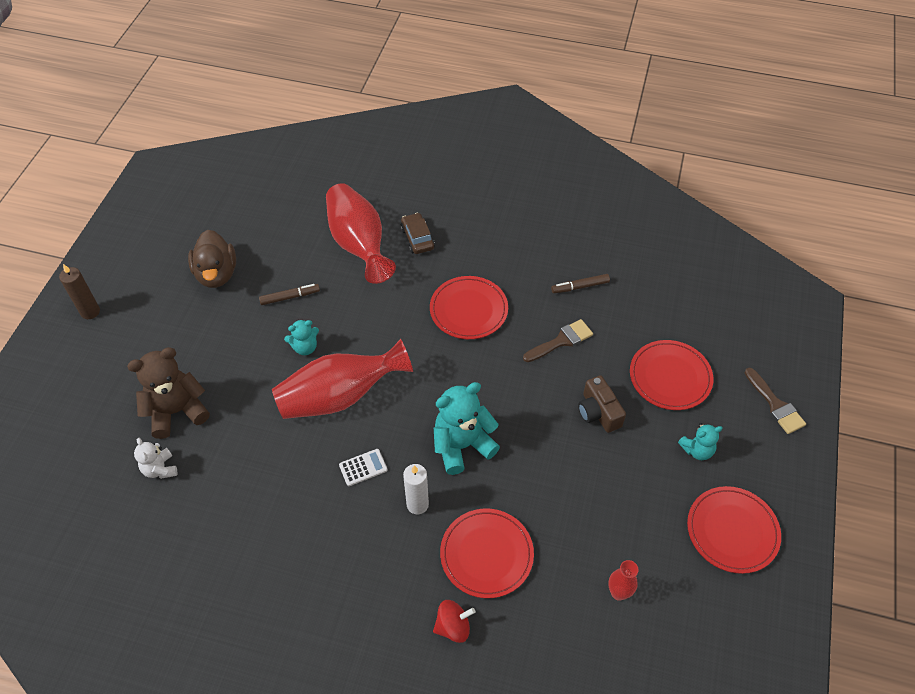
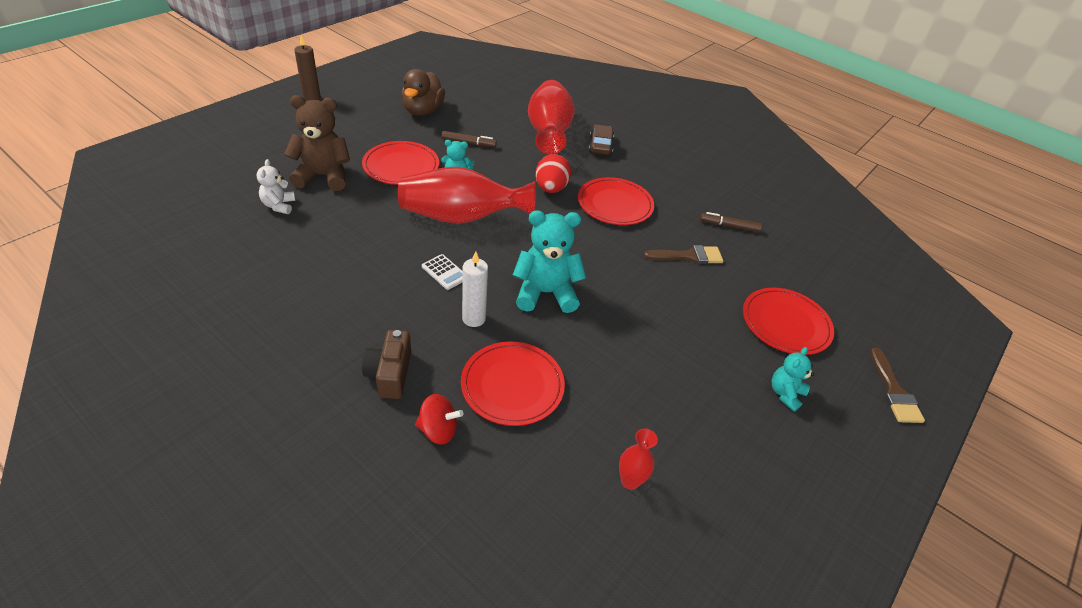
camera: 20 degrees right, 10 degrees down
(363, 467) = (444, 272): white calculator -> white calculator turned 45 degrees clockwise
(401, 319) = (551, 189): none -> red egg
(598, 412) = (695, 321): brown camera -> brown camera (390, 374)
(697, 450) = (785, 394): turquoise teddy bear -> turquoise teddy bear turned 120 degrees clockwise
(732, 531) = (791, 482): red plate -> red plate (401, 166)

